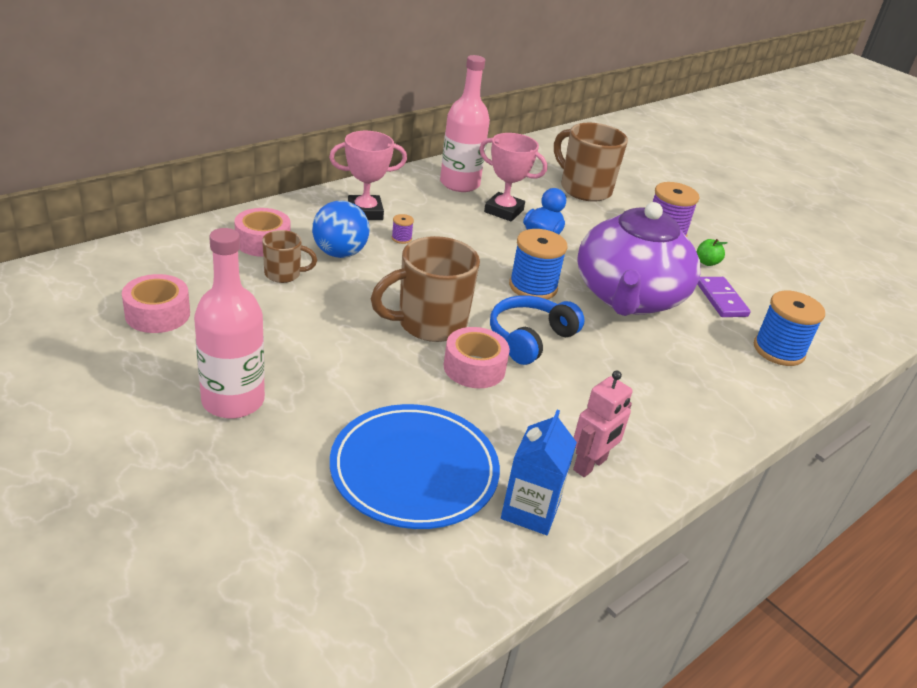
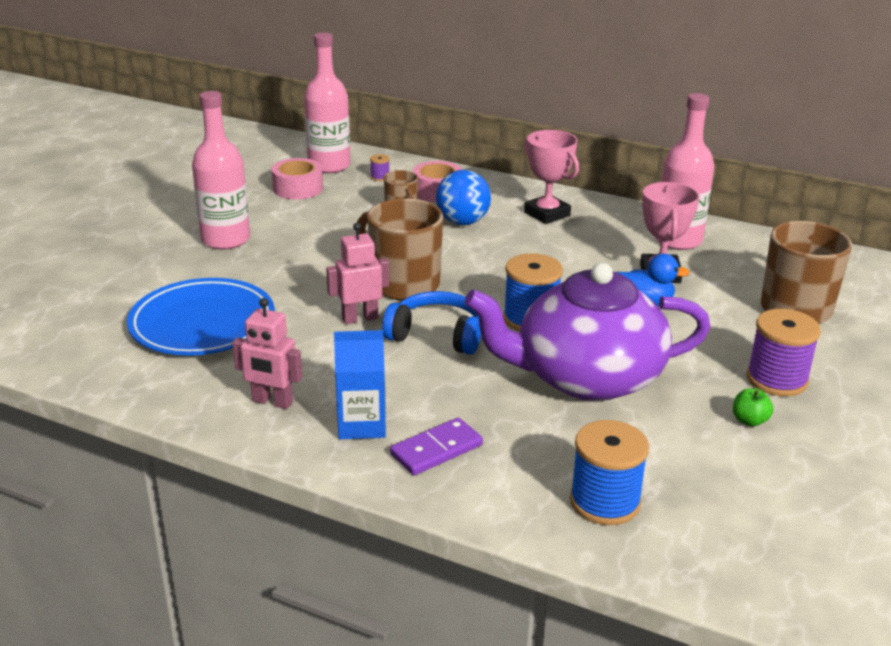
camera: 70 degrees right, 5 degrees down
(124, 277) = (329, 166): none -> pink bottle
(401, 238) = (526, 239): purple spool -> purple spool (380, 177)
(474, 368) = (360, 318): pink tape -> pink robot
(530, 510) = (191, 383): blue carton -> blue carton (361, 424)
(721, 299) = (670, 443): purple domino -> purple domino (436, 450)

